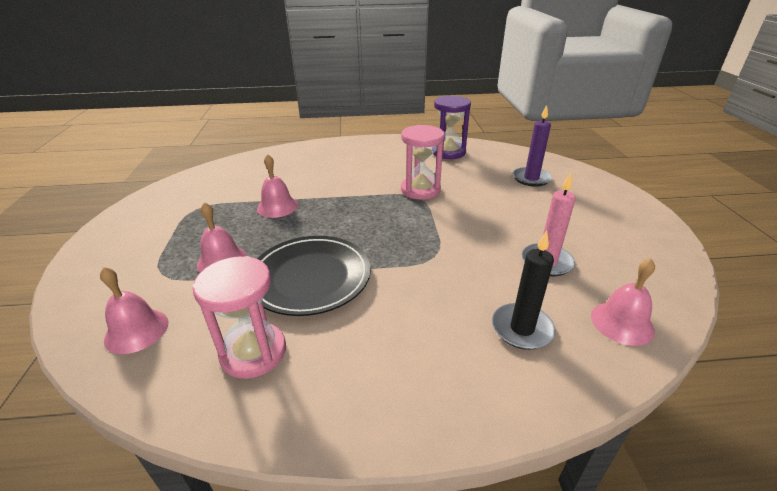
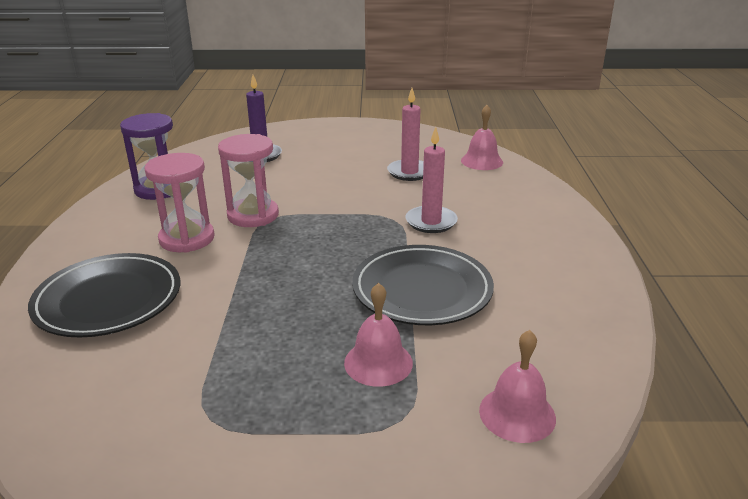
camera: 85 degrees left, 5 degrees down
(253, 352) = (536, 319): pink hourglass -> pink hourglass (187, 239)
(277, 206) = (245, 325): pink bell -> none
(311, 163) = (108, 300): none -> black plate
(434, 280) = (431, 222): none -> pink candle
(522, 329) = (491, 194): black candle -> none

